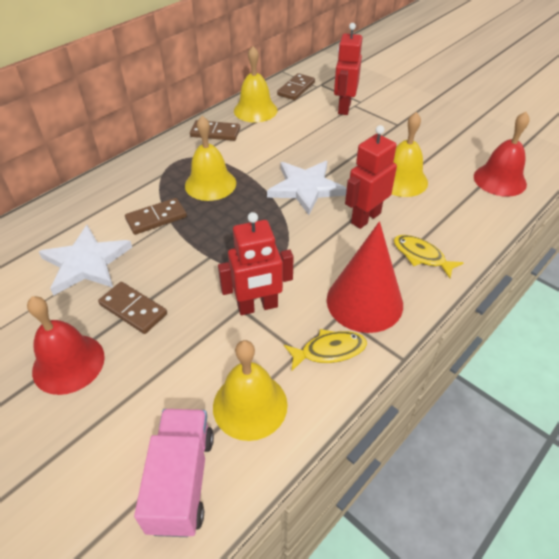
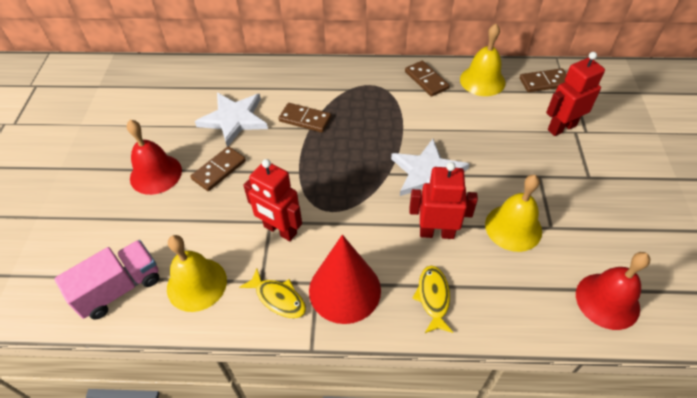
camera: 50 degrees right, 5 degrees up
(133, 309) = (219, 170): brown domino -> brown domino turned 45 degrees clockwise
(210, 184) = (368, 119): yellow bell -> none

